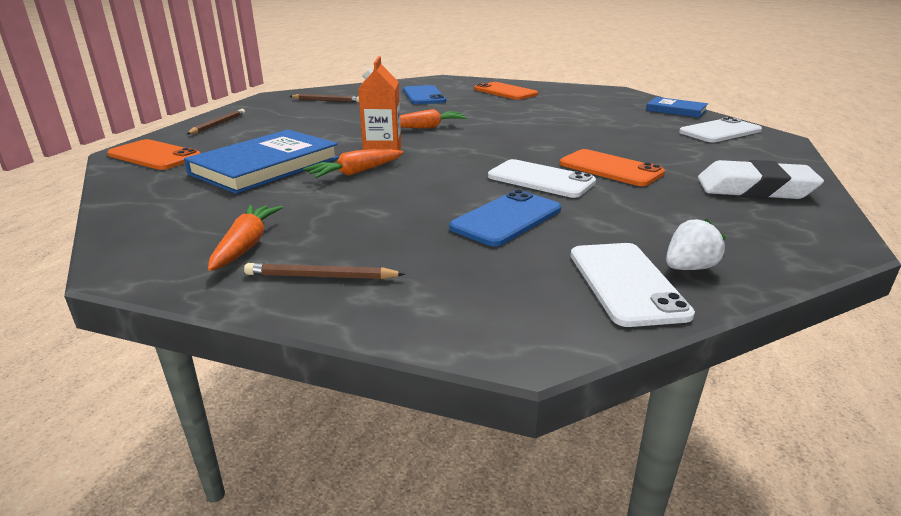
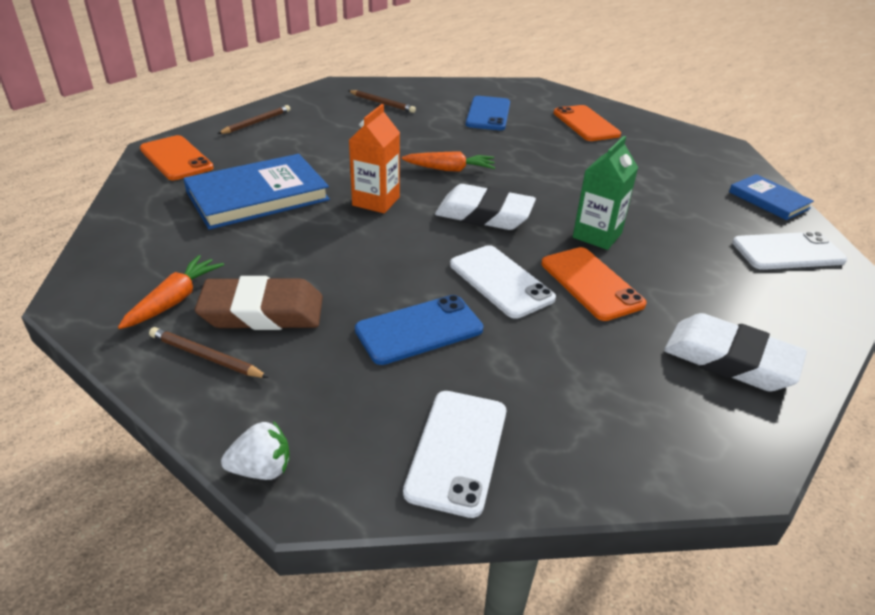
camera: 20 degrees right, 10 degrees up
(348, 236) = (262, 312): none -> brown eraser
(356, 172) = (330, 225): orange carrot -> none
(483, 146) = (484, 214): none -> white eraser
(583, 144) = (597, 235): none -> green carton
(689, 268) = (538, 451): white strawberry -> white strawberry (262, 469)

